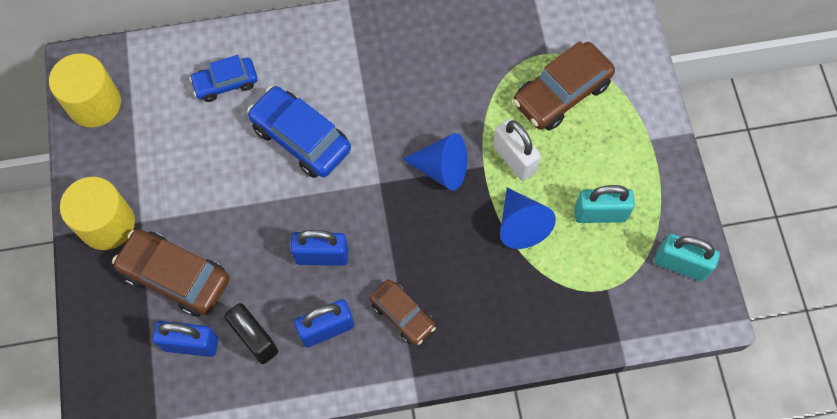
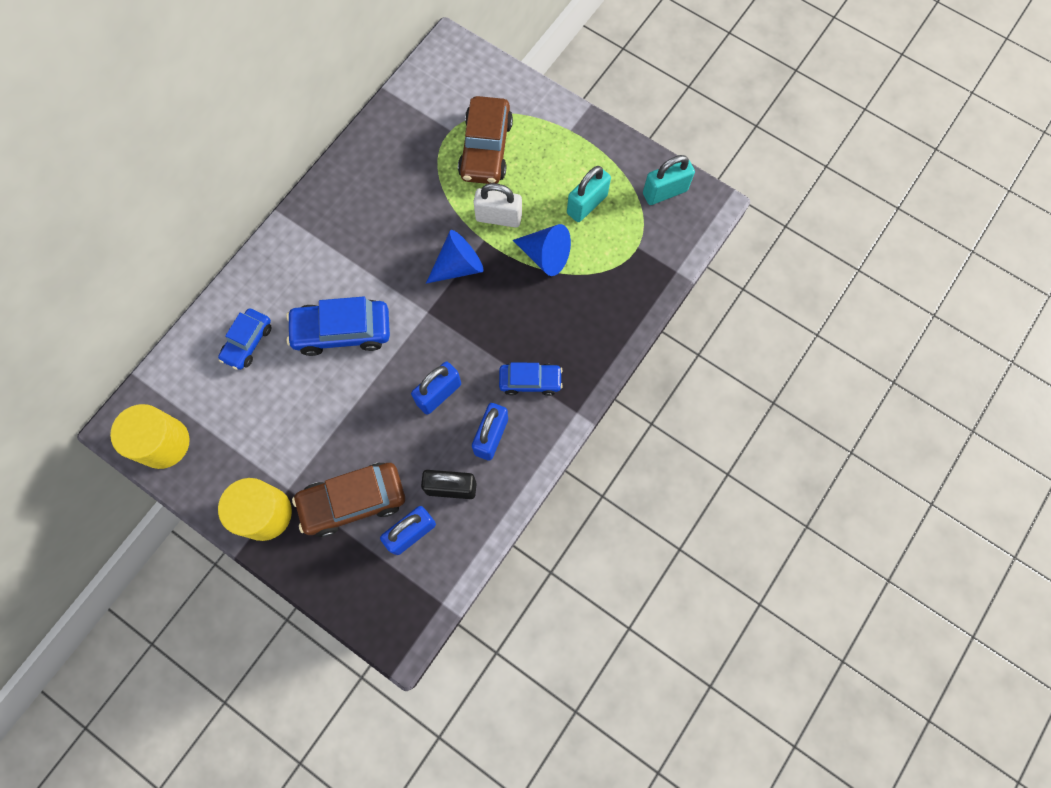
camera: 45 degrees left, 5 degrees up
(402, 315) = (530, 381): brown car -> blue car

